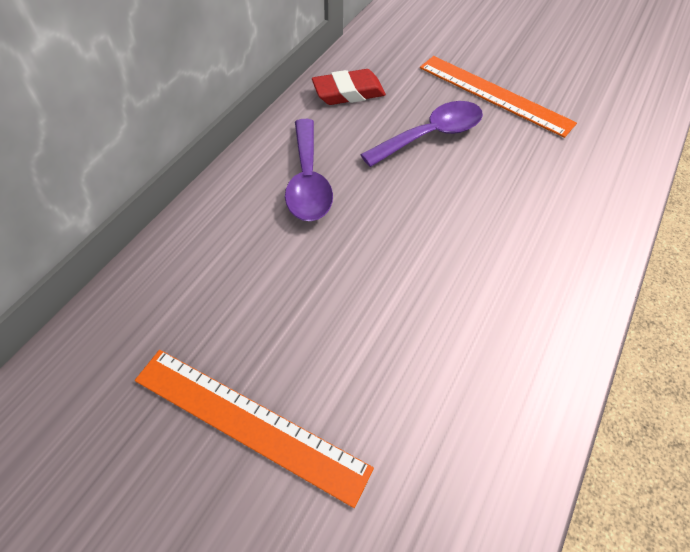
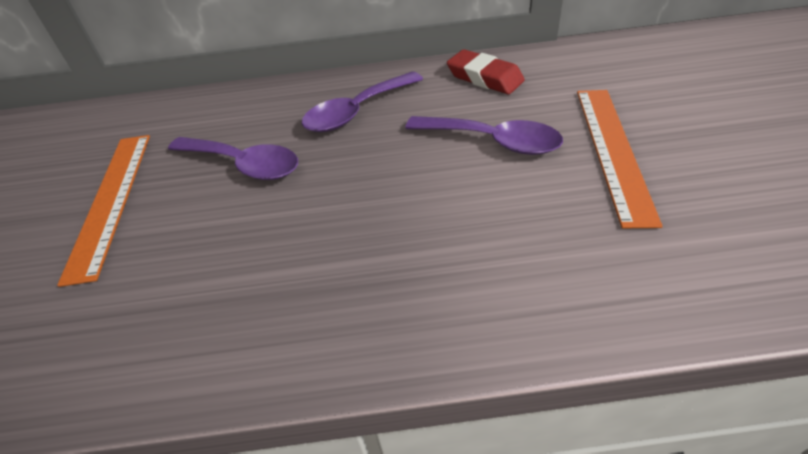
camera: 60 degrees right, 10 degrees down
(304, 289) = (244, 165): none -> purple spoon

